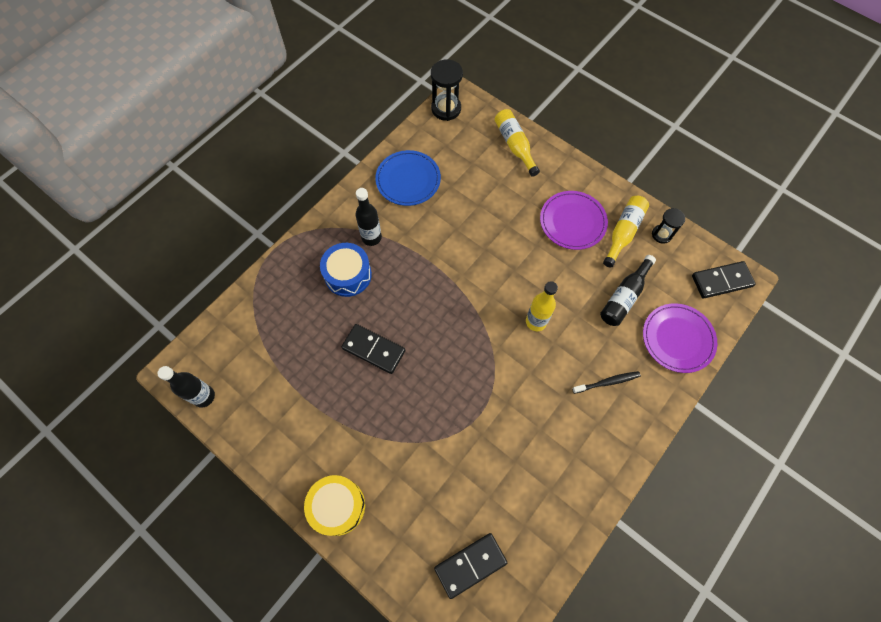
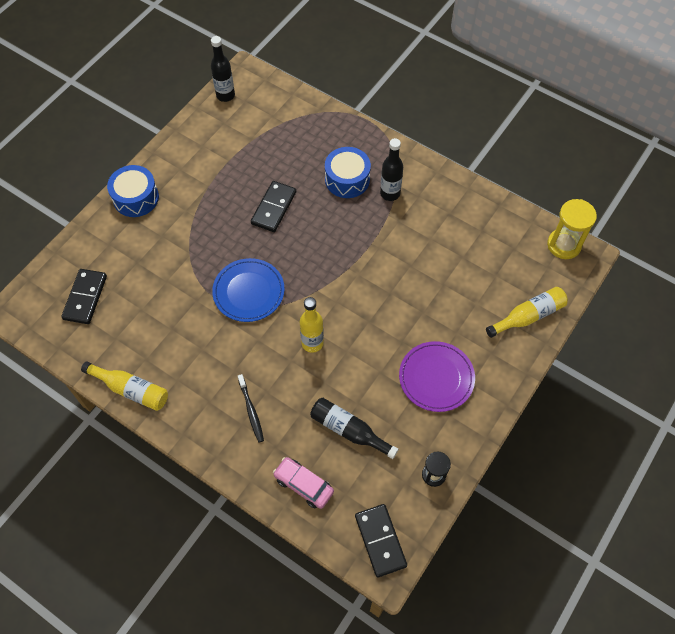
camera: 85 degrees right, 5 degrees down
(337, 506) = (136, 198): yellow drum -> blue drum
(408, 180) = (462, 218): blue plate -> blue plate (248, 292)
(446, 109) = (564, 245): black hourglass -> yellow hourglass
(470, 565) = (85, 297): black domino -> black domino turned 45 degrees clockwise
(623, 232) = (430, 432): yellow bottle -> yellow bottle (131, 390)
(677, 339) = (303, 485): purple plate -> pink car

